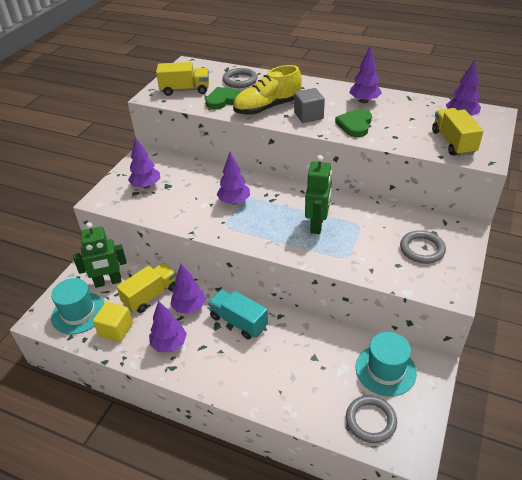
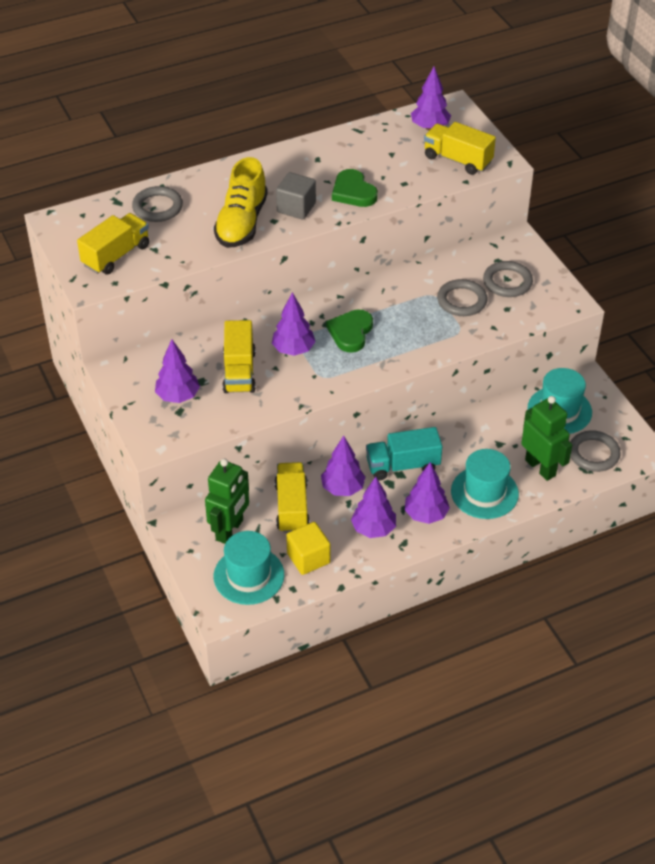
camera: 50 degrees left, 5 degrees up
(191, 194) = (239, 371): none -> yellow truck
(223, 100) = (182, 242): green heart -> green heart (351, 332)
(260, 380) = (484, 492): none -> turquoise hat
(317, 225) = (399, 319): green robot -> green robot (540, 467)
(364, 101) = (323, 158): purple tree -> purple tree (426, 515)
(373, 240) = (462, 301): none -> grey ring

